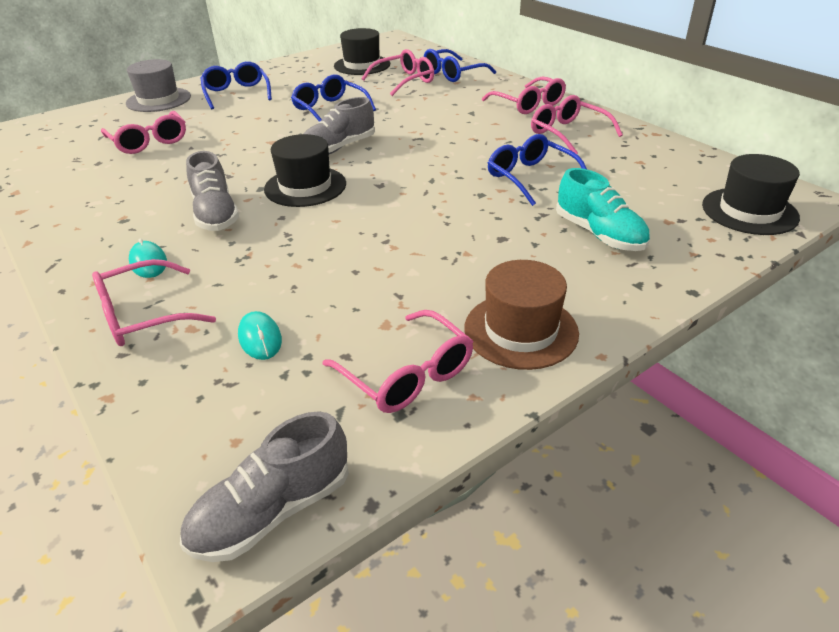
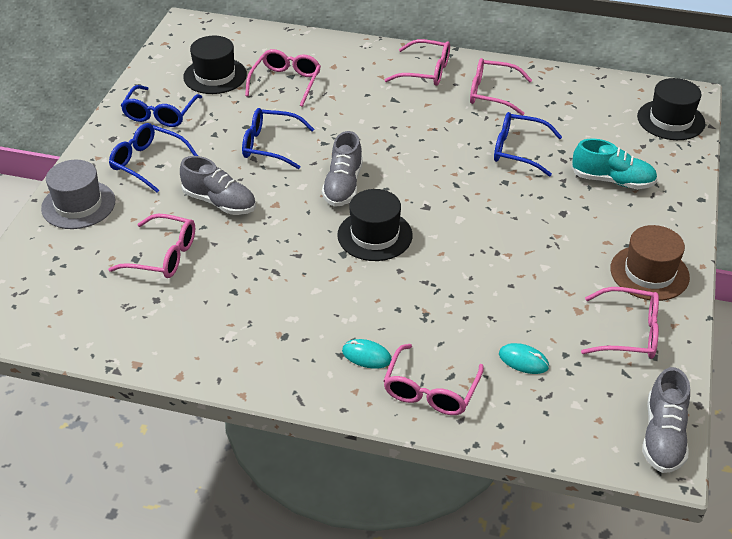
camera: 40 degrees left, 5 degrees up
(216, 214) = (347, 293): grey shoe -> grey shoe (220, 202)
(453, 74) = (317, 56): blue glasses -> blue glasses (160, 114)

